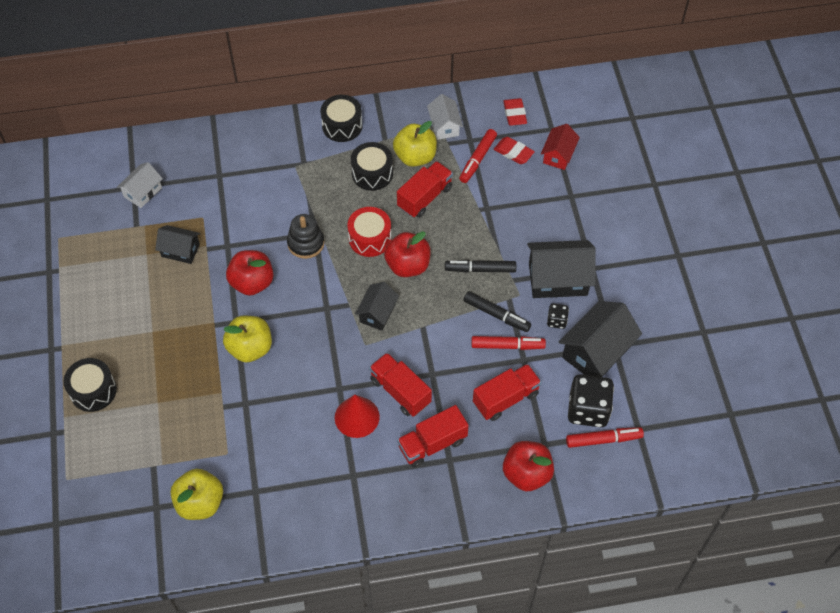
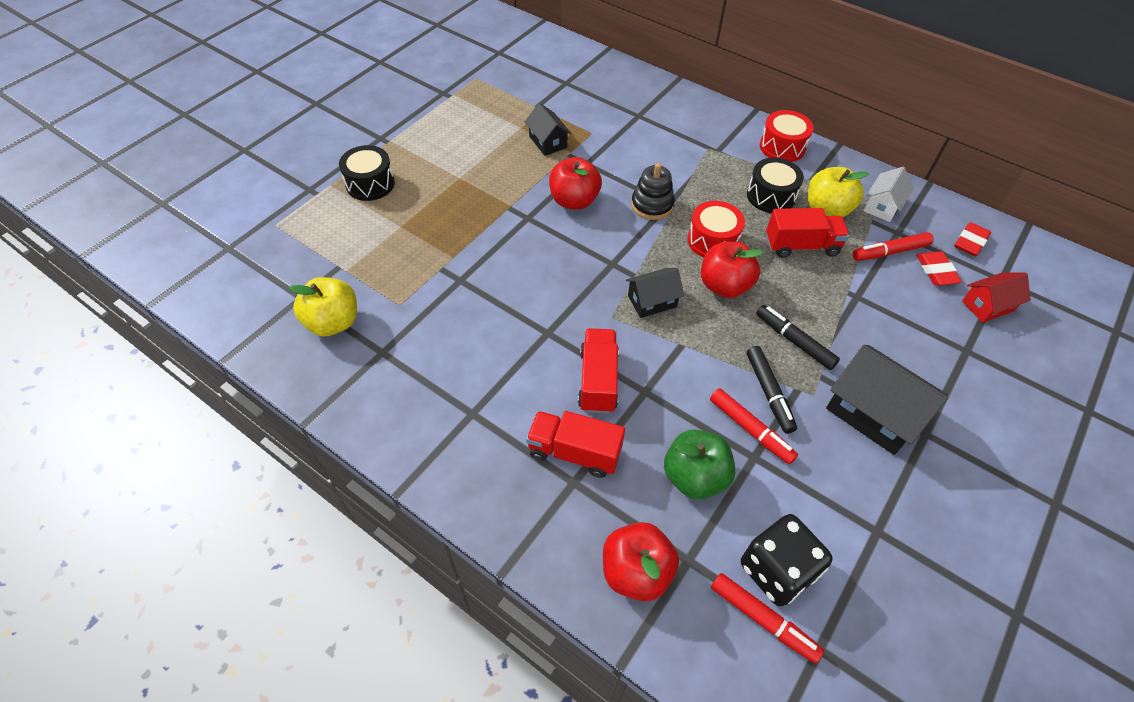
camera: 45 degrees right, 5 degrees down
(143, 192) = (568, 89): white house -> none
(250, 348) = (514, 244): yellow apple -> none
(342, 126) = (782, 147): black drum -> red drum
(357, 417) = (534, 368): red cone -> none
(505, 399) = (694, 477): red truck -> green apple
(556, 321) = (831, 450): black dice -> none
(596, 352) = (848, 519): black house -> none

